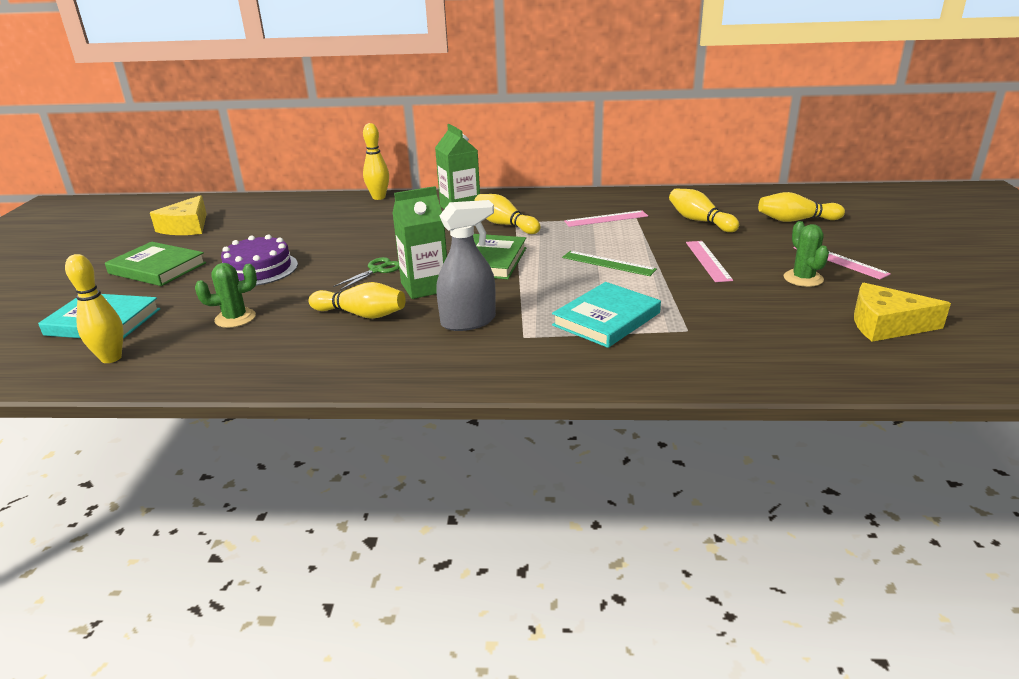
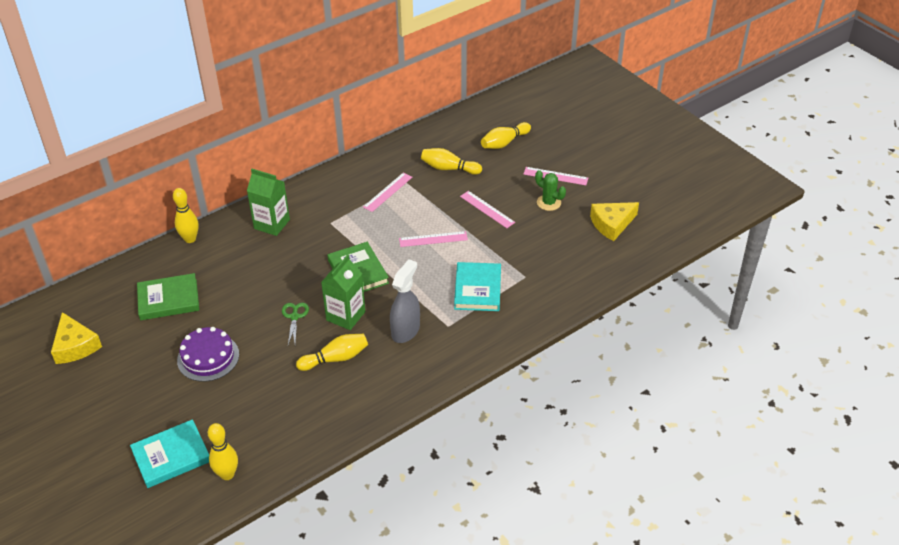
camera: 40 degrees left, 15 degrees up
(157, 268) = (127, 395): green book -> green book (168, 299)
(235, 318) = (259, 404): green cactus -> none
(505, 225) = (326, 229): yellow bowling pin -> none
(608, 263) = (433, 239): green ruler -> pink ruler

